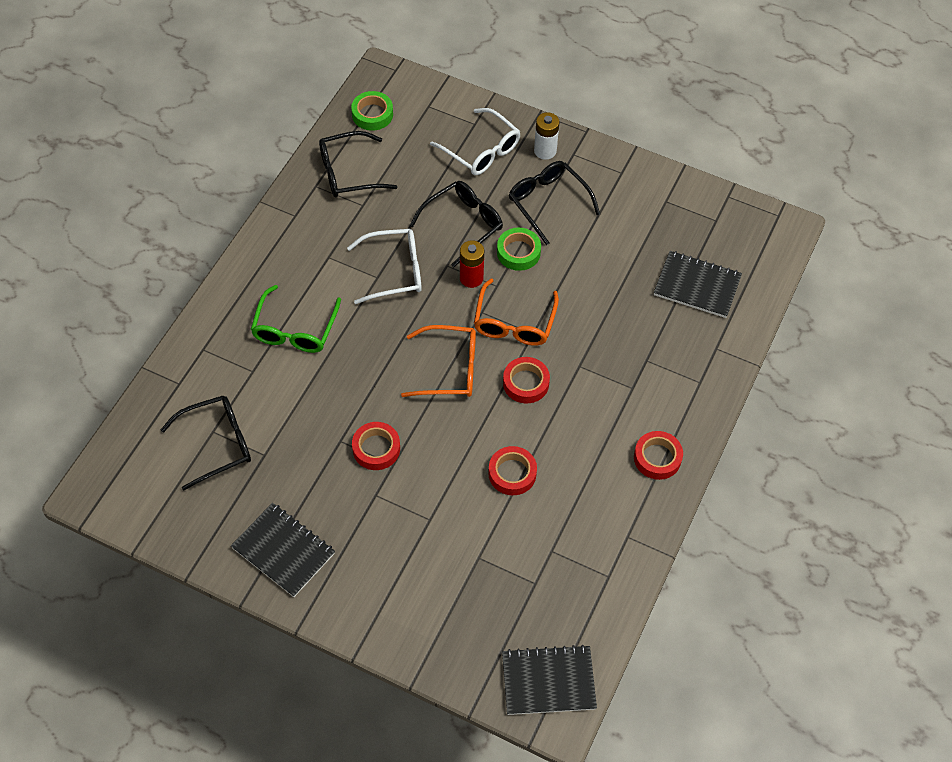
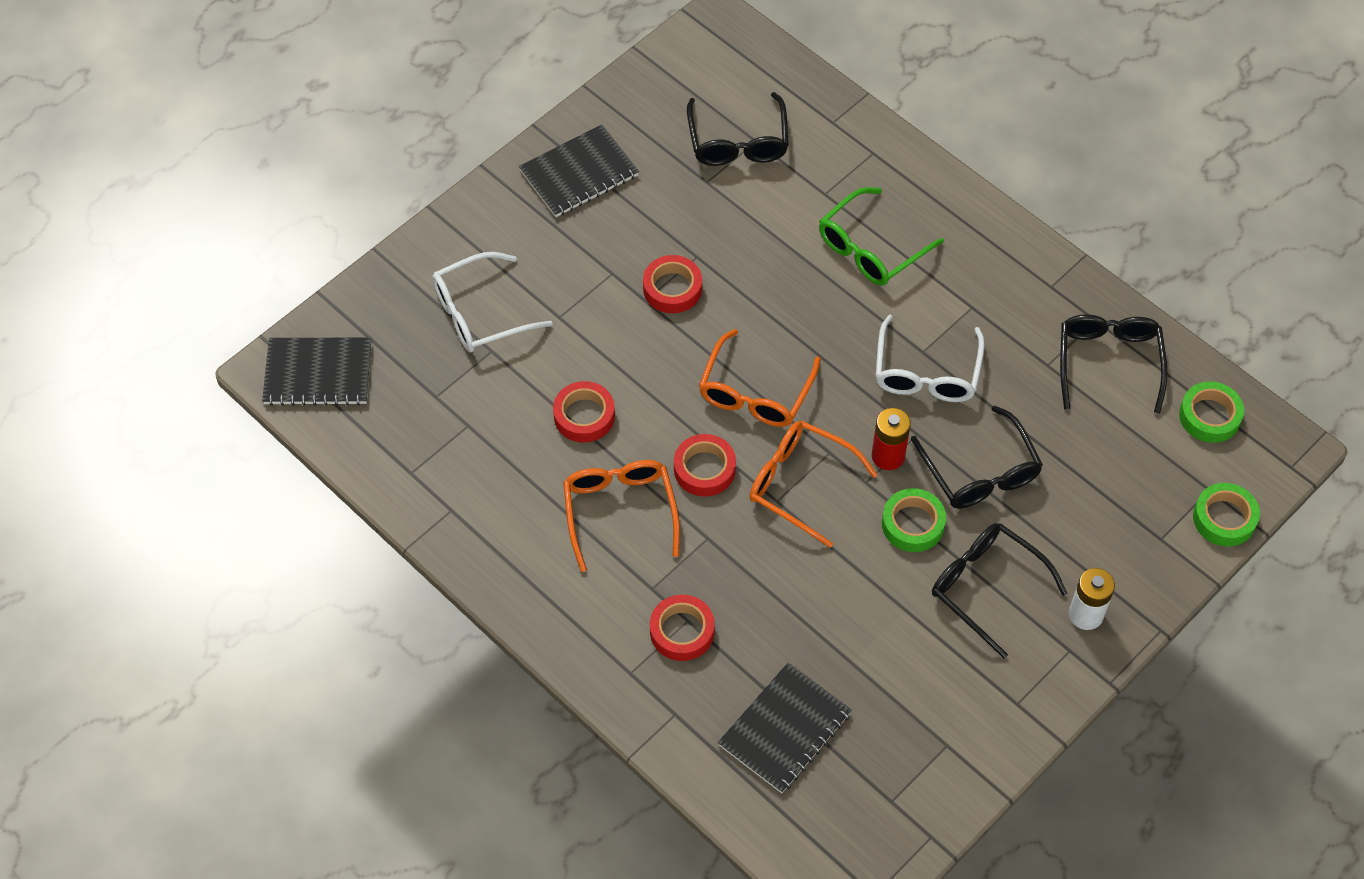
camera: 110 degrees right, 0 degrees up
(295, 329) = (871, 248): green glasses -> green glasses turned 75 degrees counterclockwise
(447, 96) = (1224, 518): none -> green tape
(481, 150) = (1108, 532): white glasses -> white glasses (481, 313)
(548, 203) = (987, 588): black glasses -> black glasses turned 120 degrees counterclockwise
(548, 681) = (318, 373): black notebook -> black notebook turned 75 degrees clockwise
(582, 425) = (620, 512): none -> orange glasses
(657, 458) = (541, 580): red tape -> red tape (682, 631)

